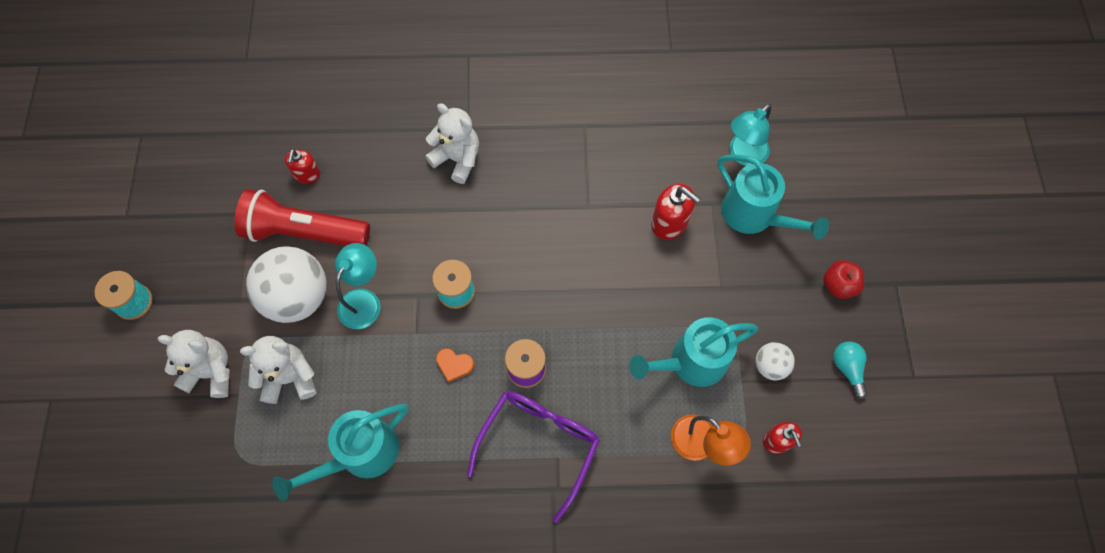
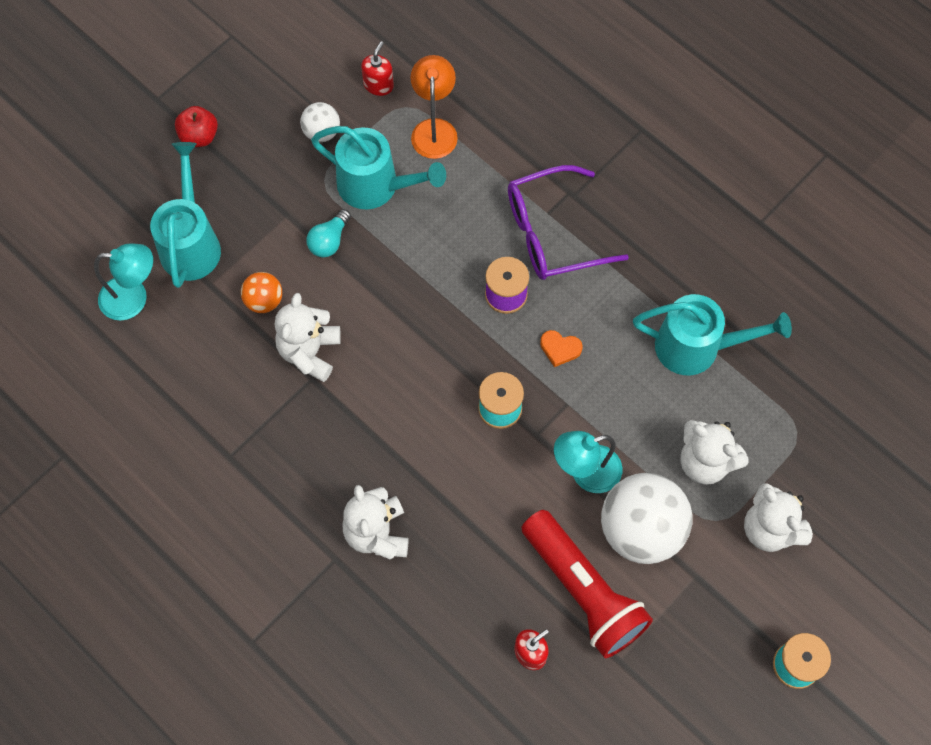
camera: 135 degrees left, 0 degrees up
(454, 365) = (560, 349): orange heart -> orange heart turned 135 degrees clockwise
(607, 219) = (309, 352): none -> white teddy bear
(669, 223) = (264, 301): red soap dispenser -> orange ball
(847, 369) = (270, 81): turquoise light bulb -> turquoise light bulb (329, 241)

